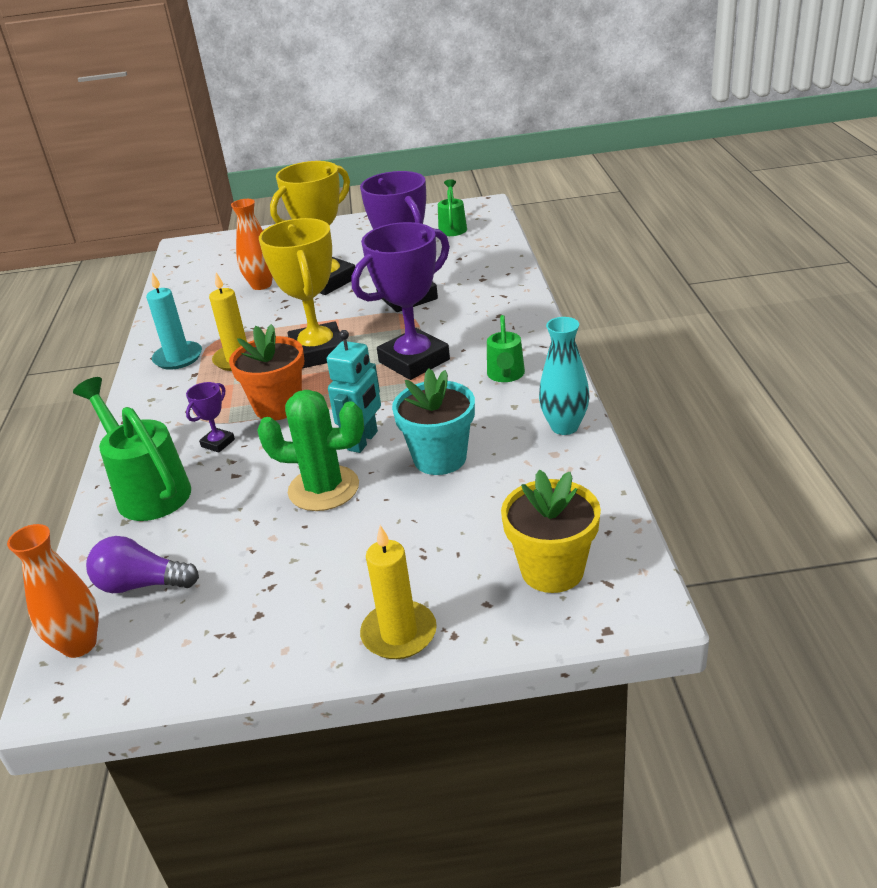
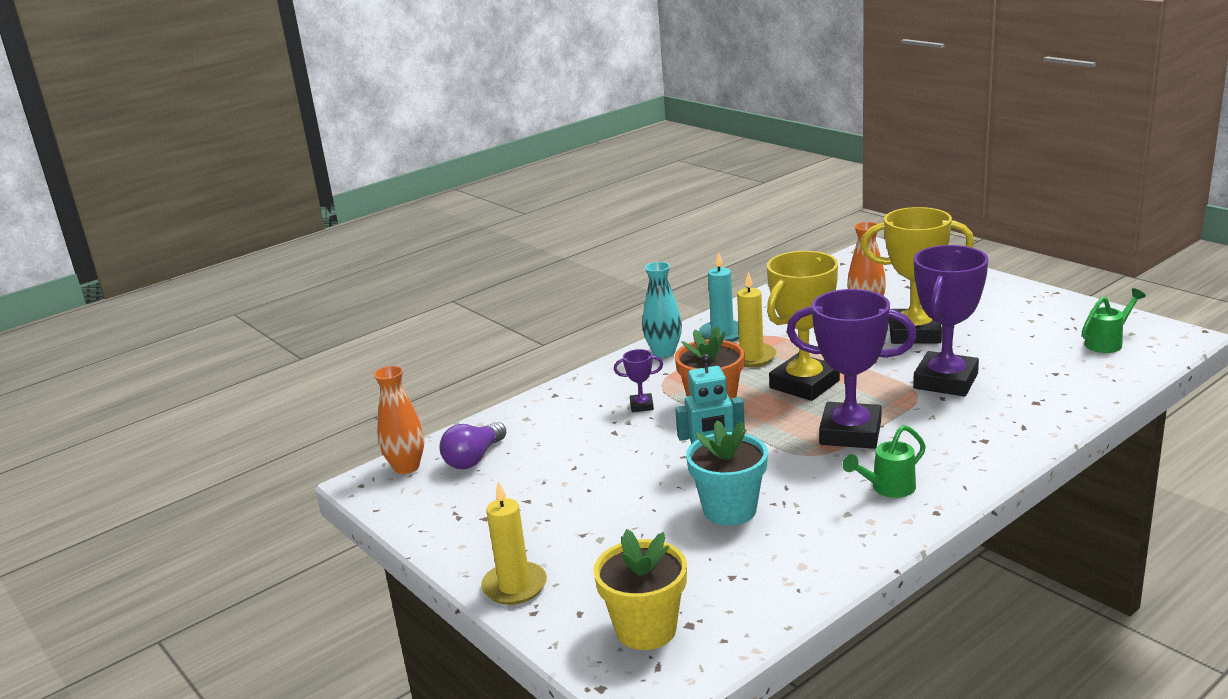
camera: 55 degrees right, 10 degrees down
(141, 584) = (474, 458): purple light bulb -> purple light bulb turned 120 degrees counterclockwise
(147, 489) = (565, 408): green watering can -> none
(323, 488) = (637, 476): green cactus -> none
(564, 427) = (847, 554): turquoise vase -> turquoise vase (664, 352)

